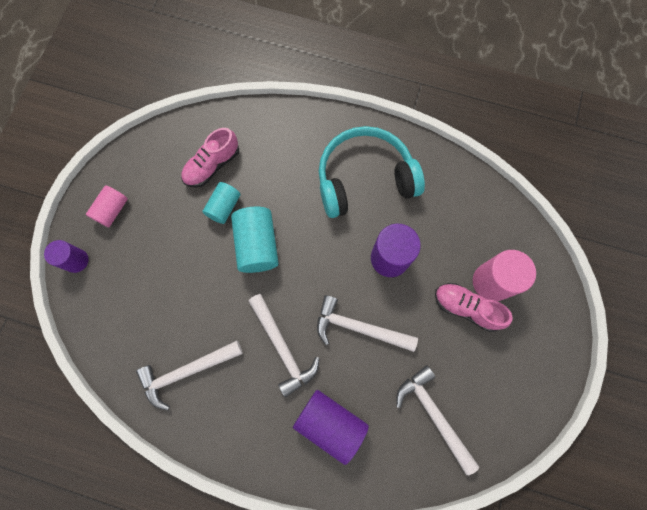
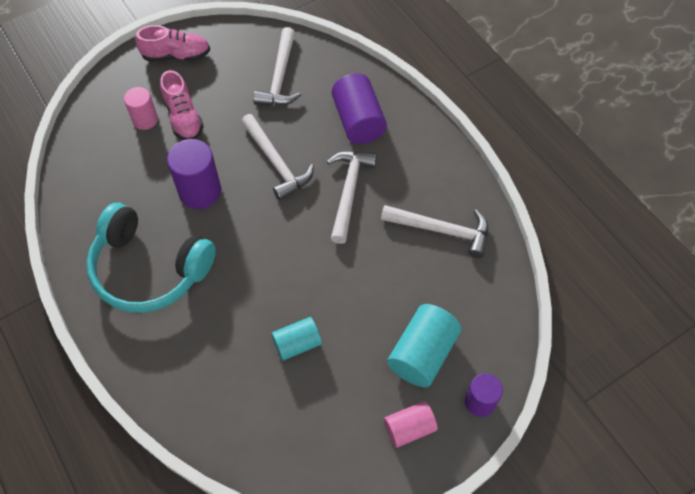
camera: 140 degrees left, 15 degrees down
(212, 165) = (272, 396): pink shoe -> pink shoe (176, 55)
(257, 245) = (298, 285): turquoise cylinder -> turquoise cylinder (422, 353)
(491, 282) = (145, 120): pink cylinder -> pink cylinder, size x0.63

